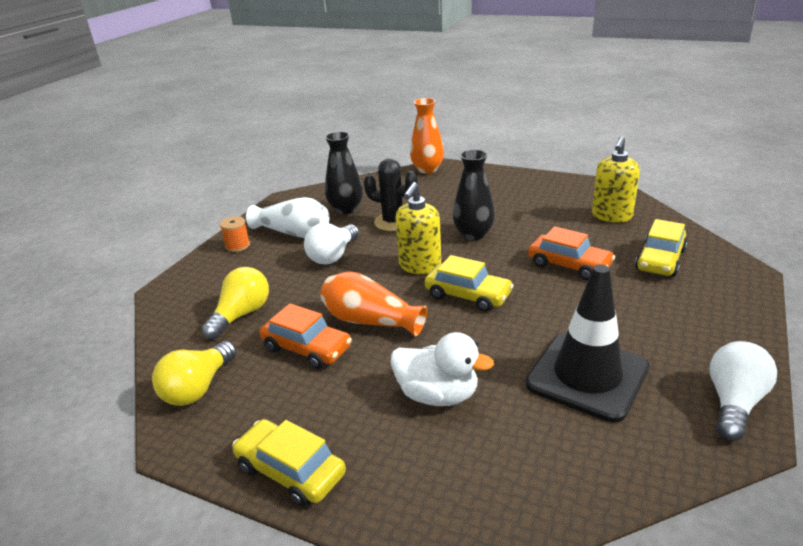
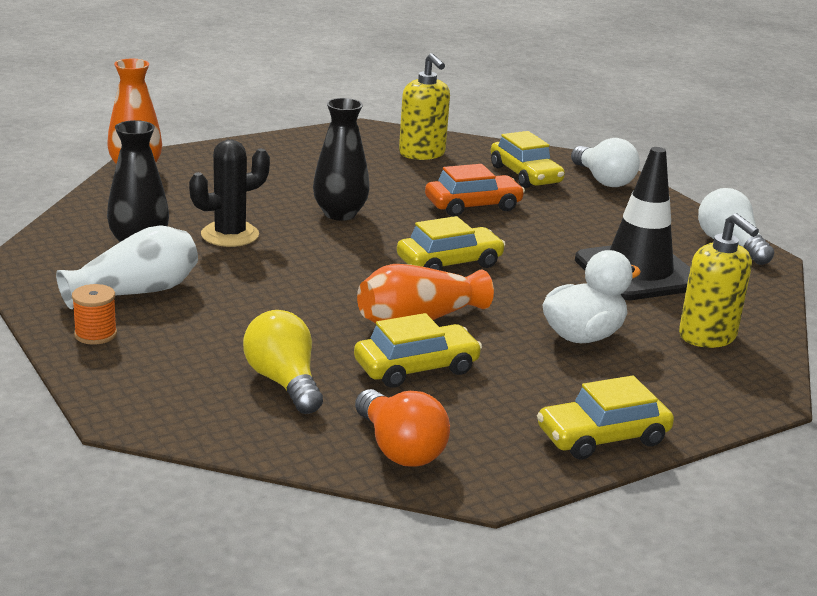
camera: 60 degrees left, 5 degrees down
(198, 388) = (399, 449): yellow light bulb -> orange light bulb
(307, 348) = (416, 367): orange car -> yellow car
(333, 255) = (244, 291): white light bulb -> white light bulb (603, 180)
(420, 266) = (355, 260): yellow soap dispenser -> yellow soap dispenser (708, 336)

